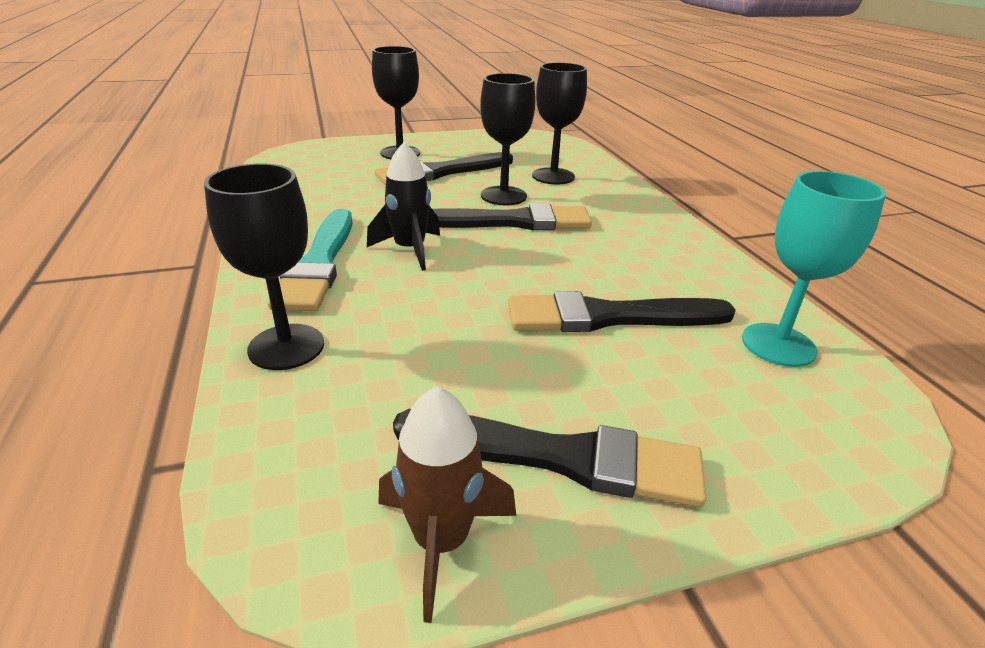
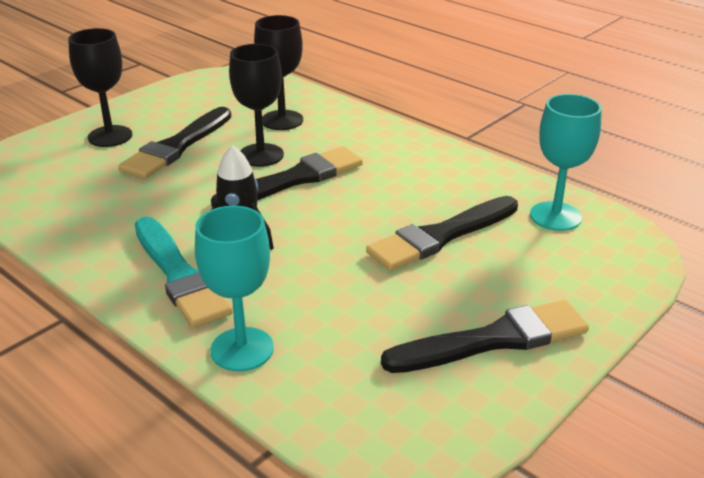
camera: 30 degrees left, 0 degrees up
(286, 347) = (242, 349): black goblet -> turquoise goblet
(441, 541) = (475, 412): brown rocket -> none

